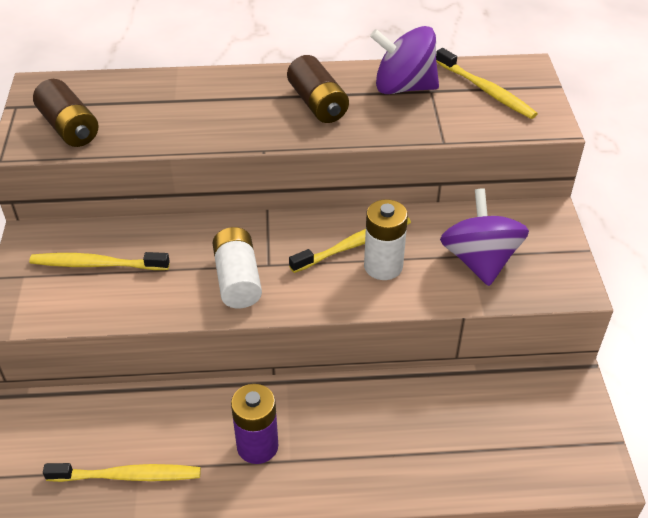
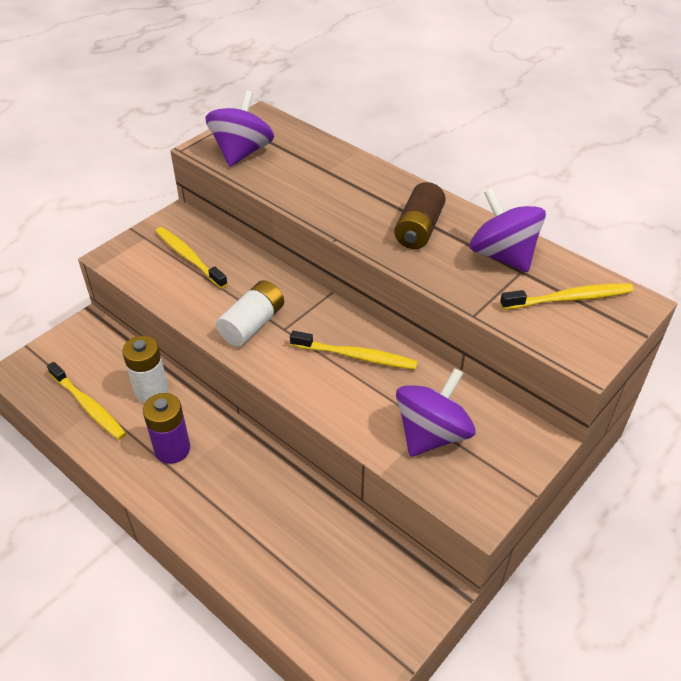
camera: 45 degrees right, 0 degrees up
(69, 127) = (242, 152): brown battery -> purple spinning top
(383, 266) = (355, 385): white battery -> white battery (151, 391)
(486, 90) = (569, 298): yellow toothbrush -> yellow toothbrush turned 105 degrees counterclockwise

